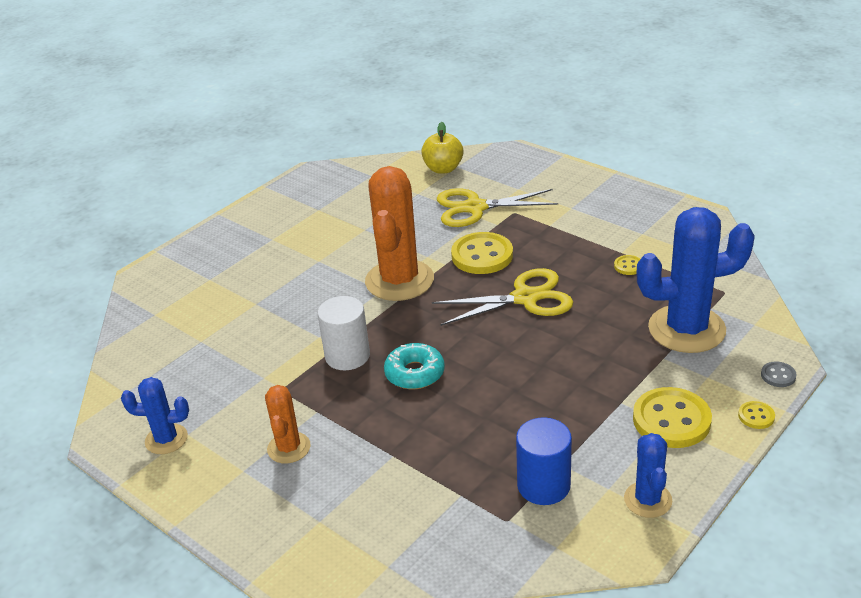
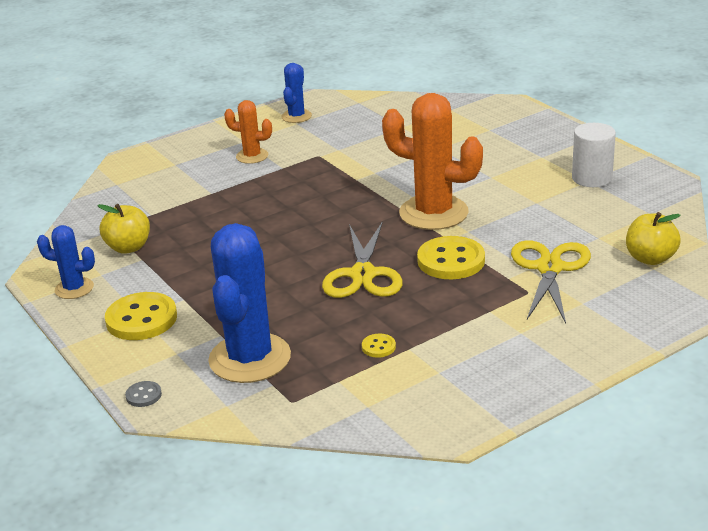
camera: 105 degrees right, 5 degrees down
(347, 356) = (339, 182): white cylinder -> white cylinder (592, 178)
(414, 373) = (295, 209): turquoise donut -> none
(543, 485) = (128, 247): blue cylinder -> yellow apple
(756, 416) = (107, 365): yellow button -> none

